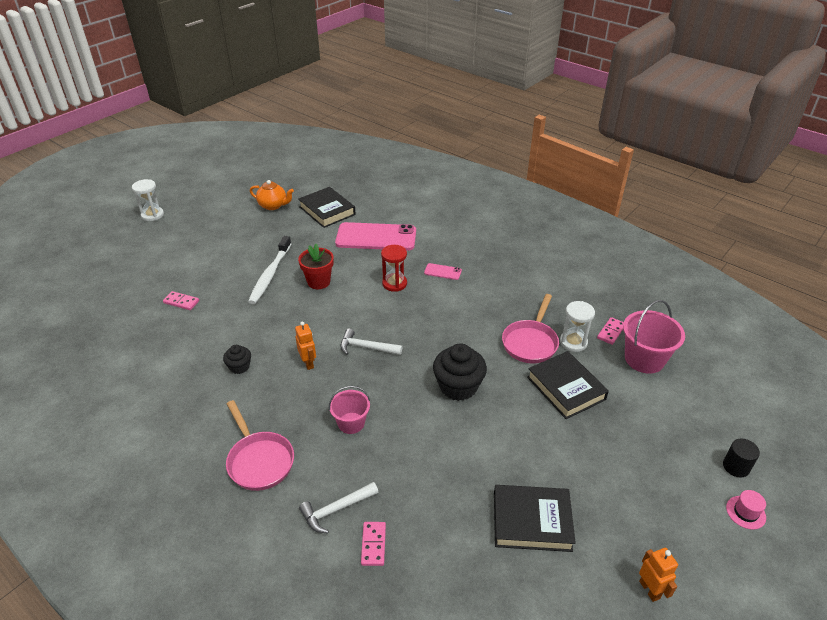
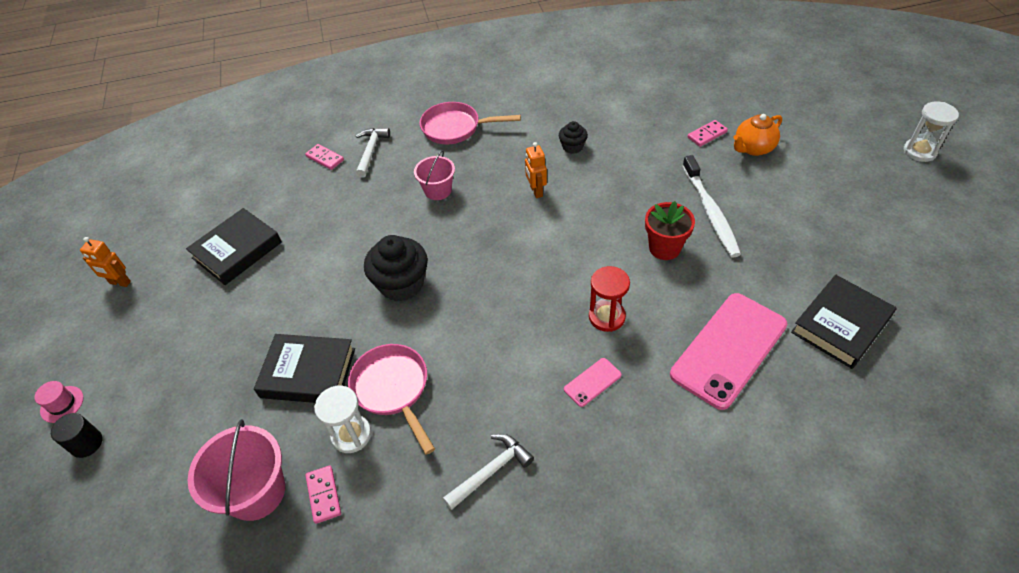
camera: 130 degrees right, 10 degrees up
(270, 275) = (710, 212): white toothbrush -> white toothbrush turned 150 degrees counterclockwise
(273, 205) = (888, 270): orange teapot -> orange teapot (753, 148)
(308, 363) = (536, 191): orange robot -> orange robot turned 60 degrees clockwise
(327, 211) = (840, 325): black book -> black book turned 45 degrees counterclockwise
(366, 347) = (519, 241): white hammer -> white hammer (491, 471)

